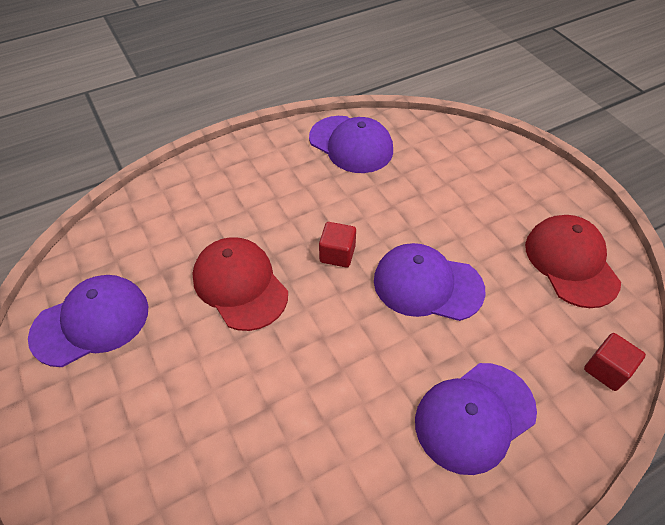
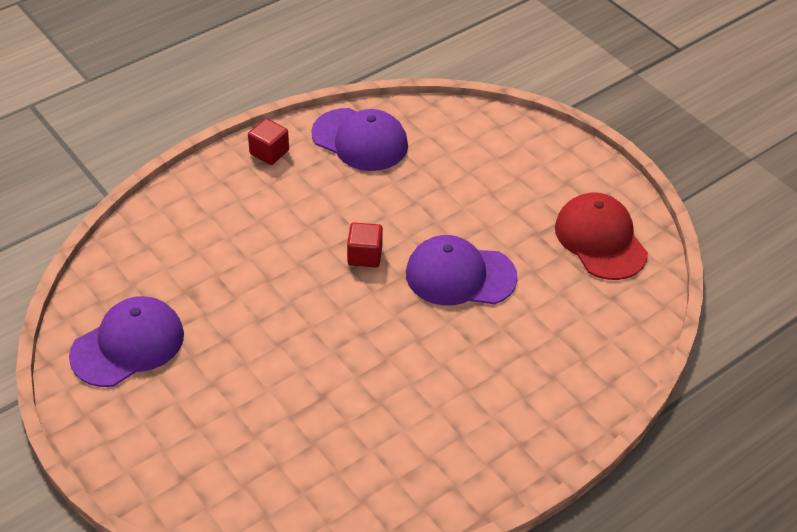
camera: 10 degrees left, 5 degrees down
(240, 285) = (271, 295): red cap -> none
(474, 416) = (515, 382): purple cap -> none
(606, 370) = (634, 331): red cube -> red cube (269, 152)

